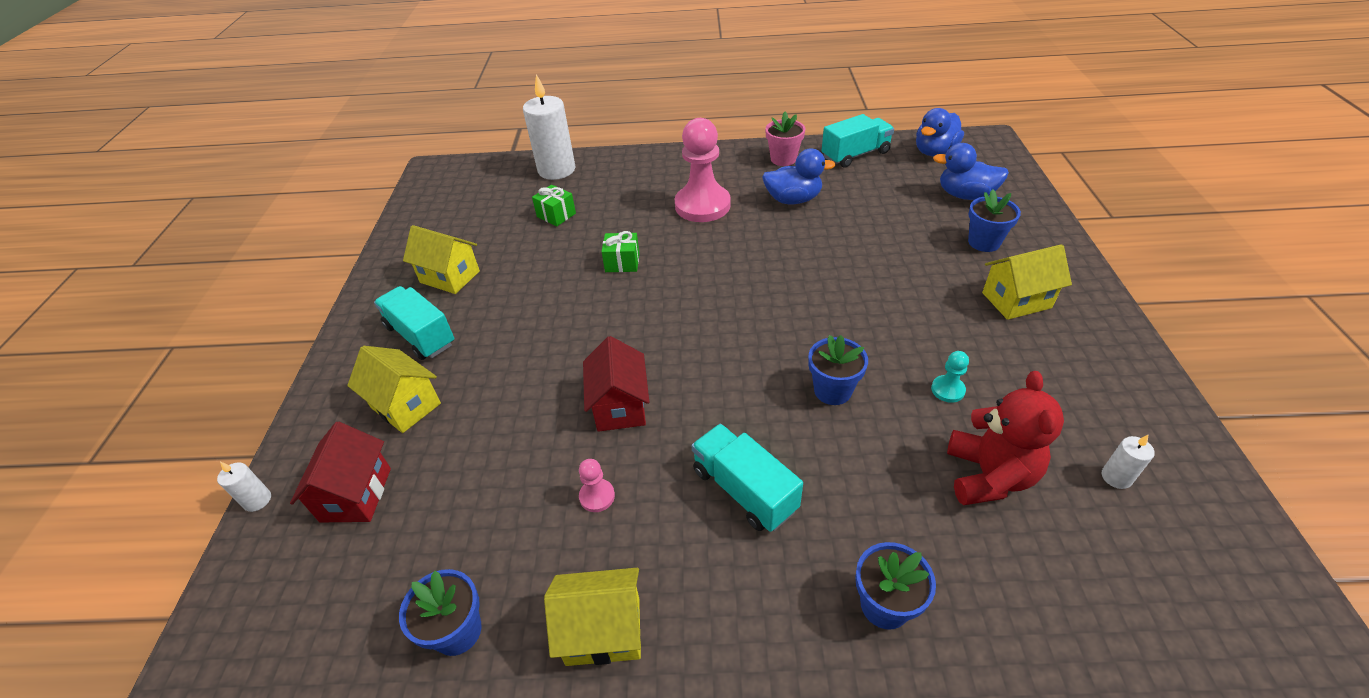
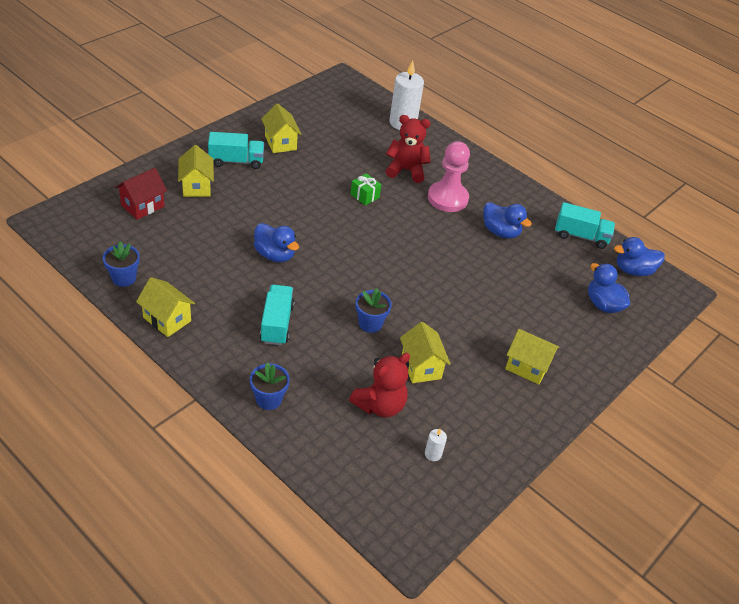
camera: 35 degrees right, 0 degrees up
(257, 500) = (110, 180): white candle -> none
(421, 335) = (236, 161): turquoise truck -> turquoise truck turned 90 degrees clockwise
(556, 215) = (368, 148): green gift -> none
(597, 496) = (221, 278): pink pawn -> none
(620, 406) = (275, 255): red house -> blue duck
(625, 209) = (406, 170): none -> red teddy bear
(783, 159) = (534, 207): pink flower pot -> none
(947, 390) = (421, 367): turquoise pawn -> yellow house
(984, 242) = (565, 332): blue flower pot -> none

